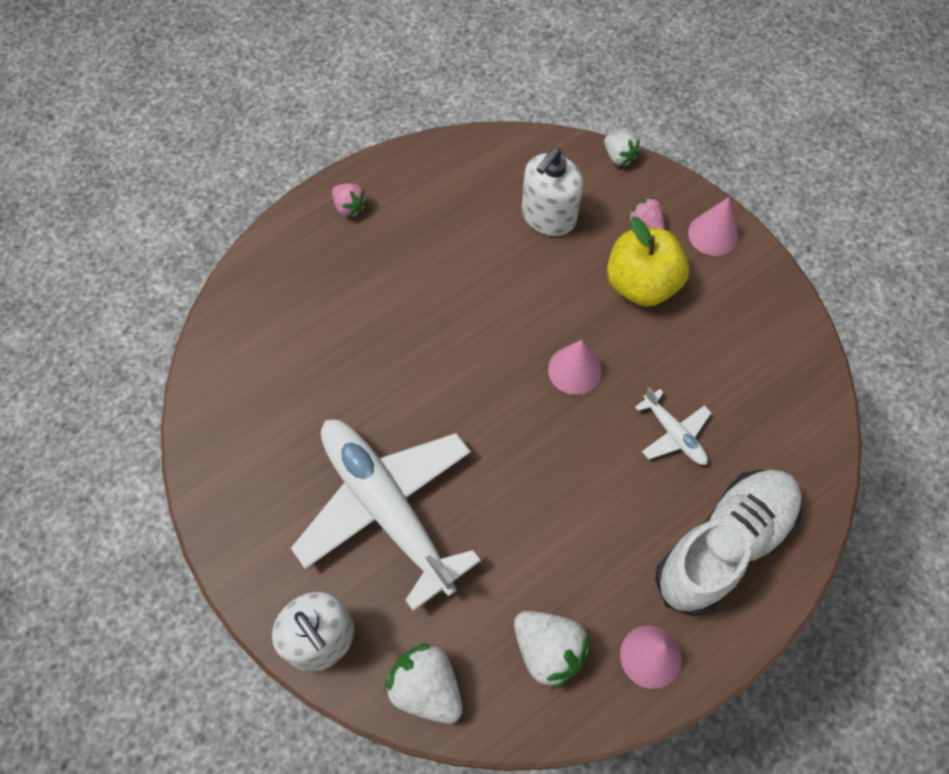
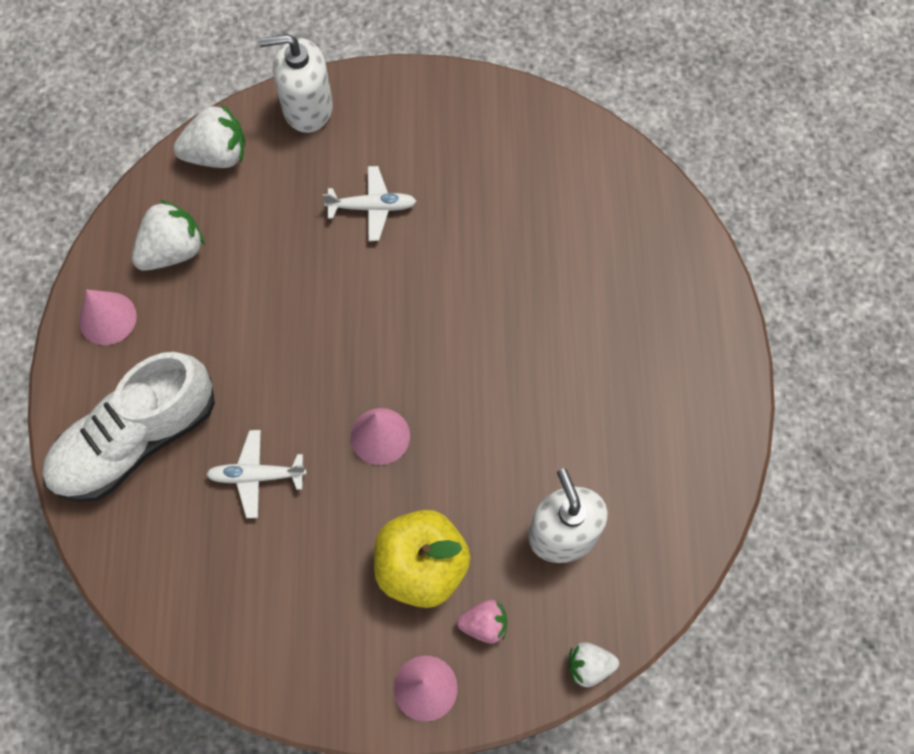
camera: 125 degrees right, 5 degrees up
(349, 207) = (701, 352): pink strawberry -> none
(387, 508) = (372, 207): white plane -> white plane, size x0.44
(548, 650) = (173, 250): white strawberry -> white strawberry turned 150 degrees clockwise
(724, 545) = (135, 440): white shoe -> white shoe turned 60 degrees clockwise

